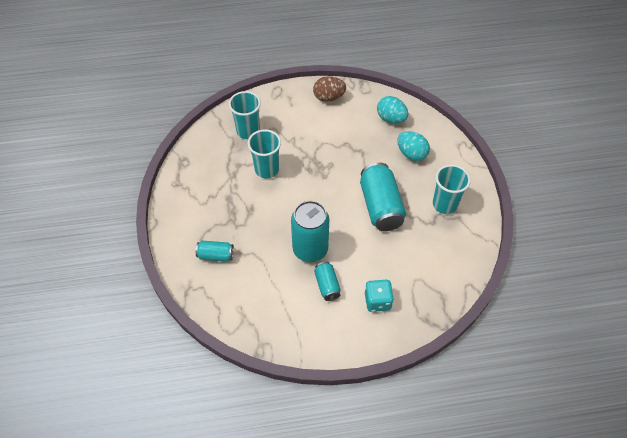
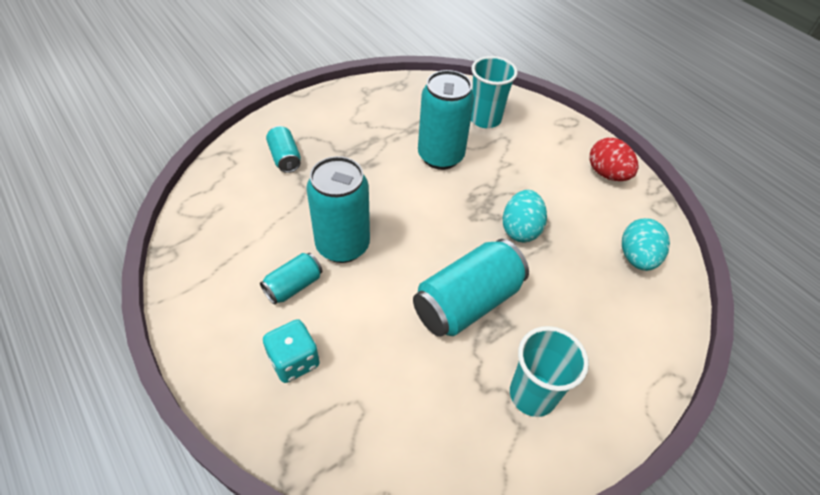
camera: 60 degrees right, 5 degrees down
(267, 169) = (440, 156): turquoise cup -> turquoise can
(329, 97) = (607, 174): brown egg -> red egg
(411, 154) = (594, 309): turquoise egg -> turquoise egg (520, 229)

